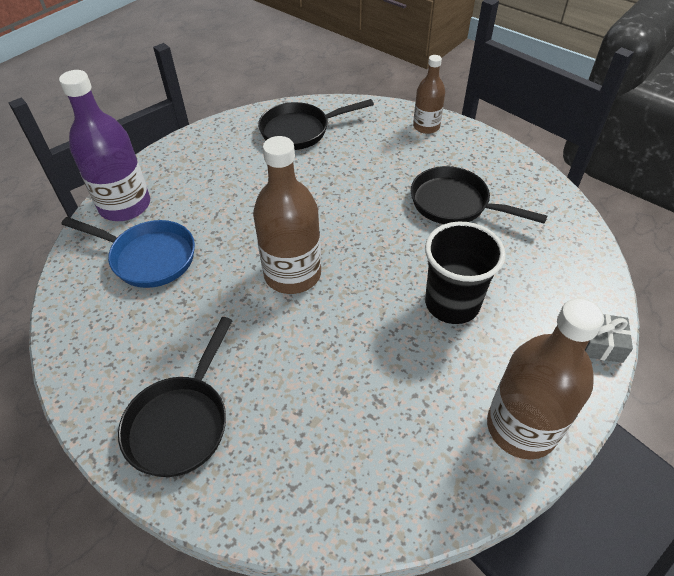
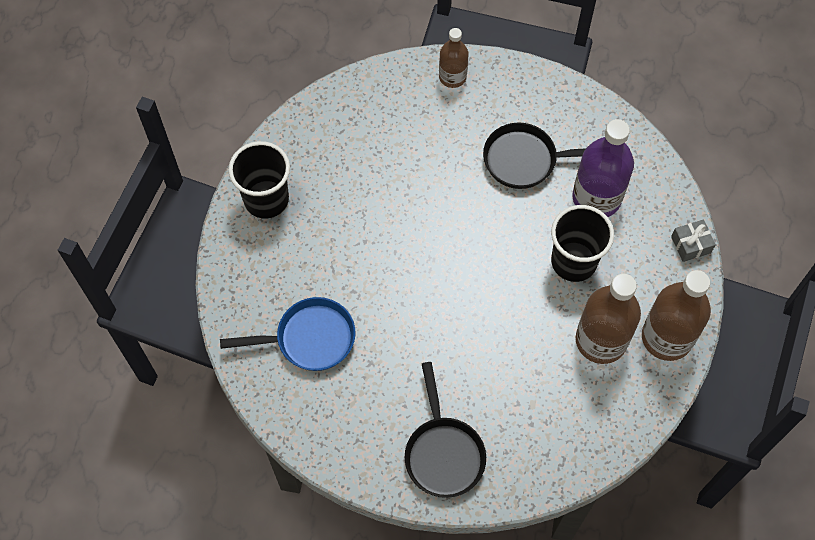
camera: 30 degrees left, 15 degrees up
(125, 206) = (244, 299): purple bottle -> purple bottle (596, 198)
(206, 149) = (266, 199): none -> black cup
(292, 274) = (438, 295): brown bottle -> brown bottle (601, 340)
(300, 131) = (339, 136): black pan -> none

